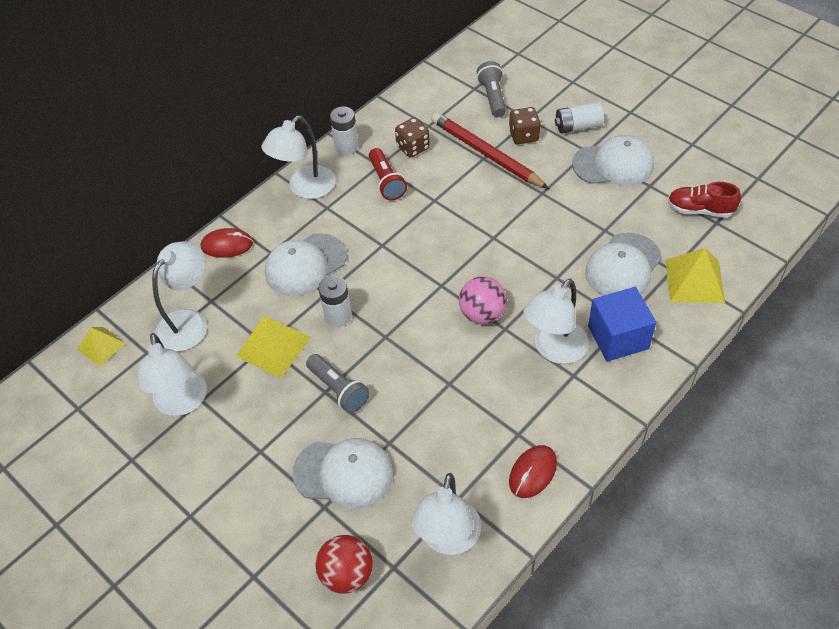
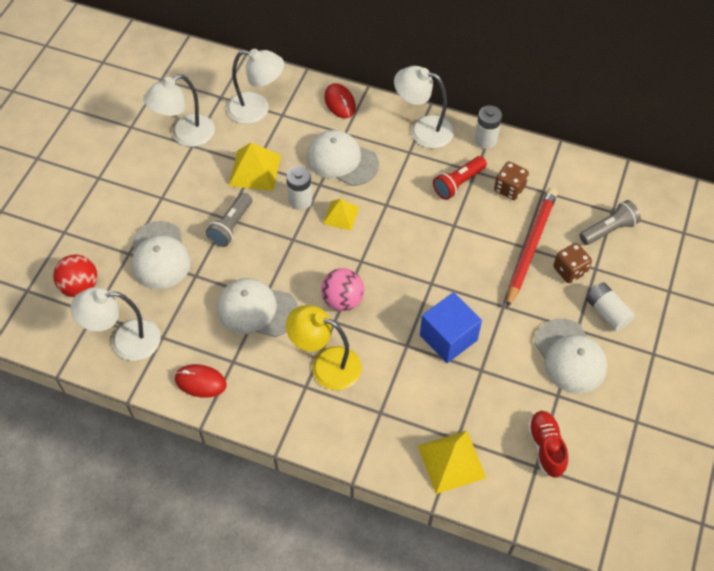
camera: 65 degrees right, 5 degrees up
(101, 346) = (216, 69): yellow pyramid -> yellow pyramid (341, 215)
(554, 350) = (326, 365): white lamp -> yellow lamp
(618, 337) = (359, 411): blue cube -> blue cube (448, 337)
(623, 266) = (442, 396): white cap -> white cap (257, 310)

